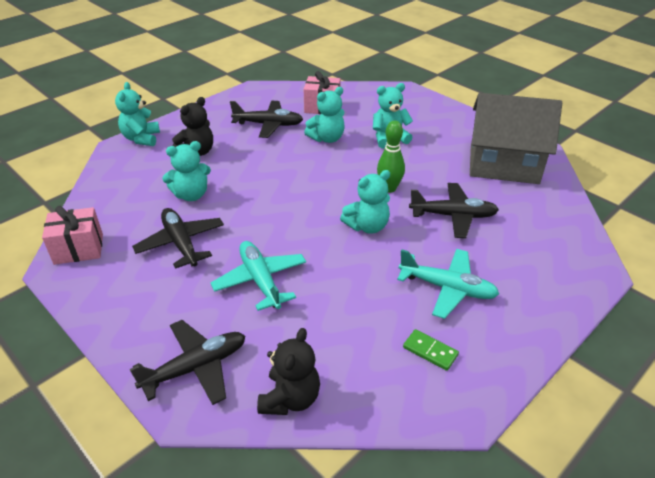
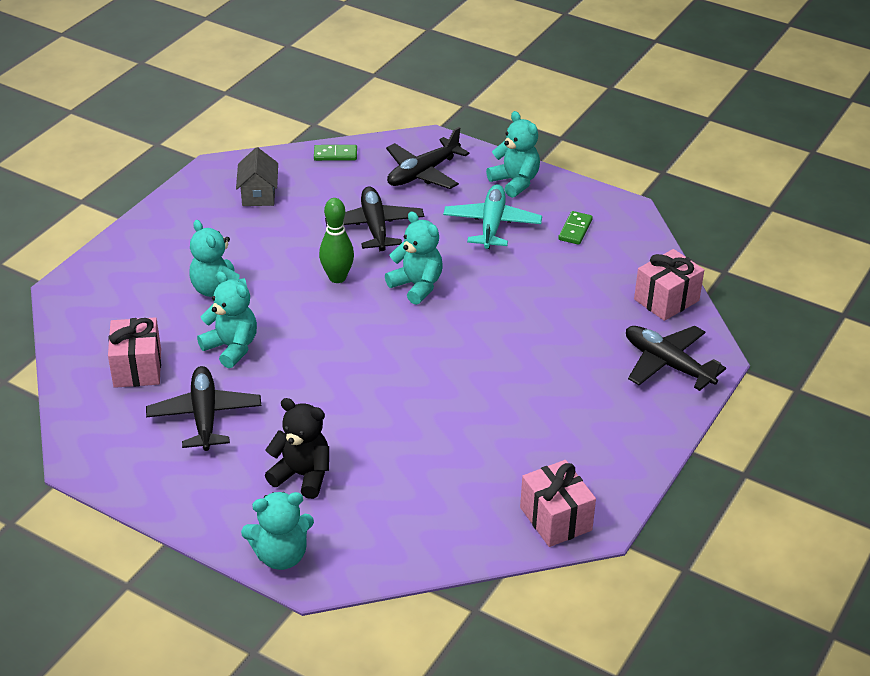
camera: 105 degrees left, 0 degrees up
(181, 243) = (506, 428): black plane -> black plane (422, 173)
(191, 195) = (410, 448): turquoise teddy bear -> turquoise teddy bear (515, 182)
(260, 280) = (537, 349): turquoise plane -> none
(290, 398) = (666, 300): black teddy bear -> pink gift
(503, 164) = (258, 194): grey house -> grey house, size x0.46
(565, 209) = (335, 154): none -> green domino

